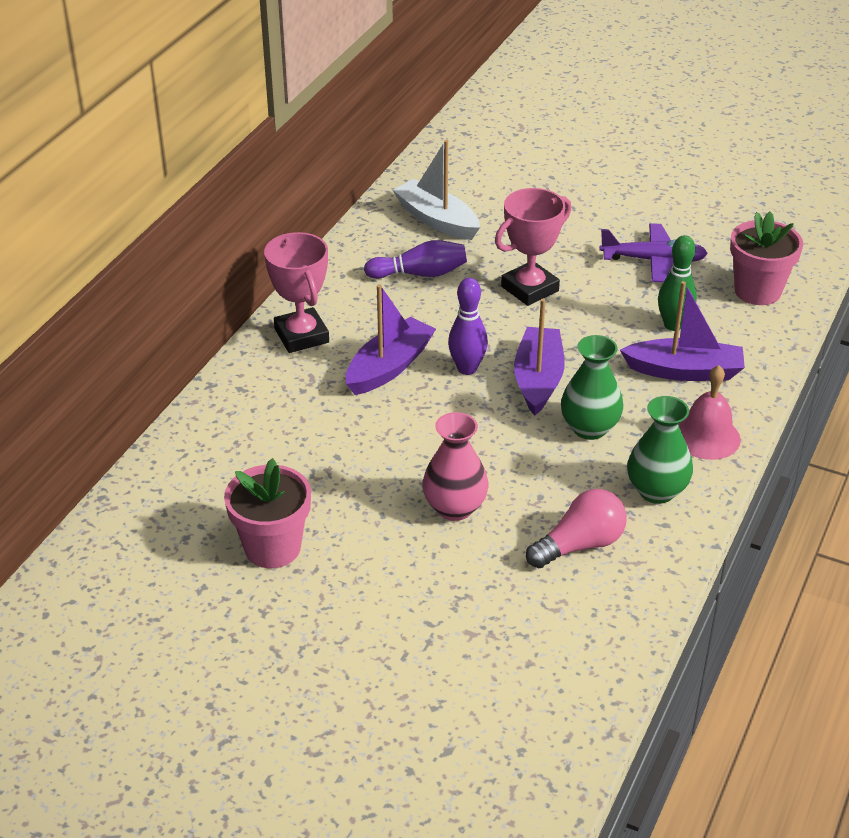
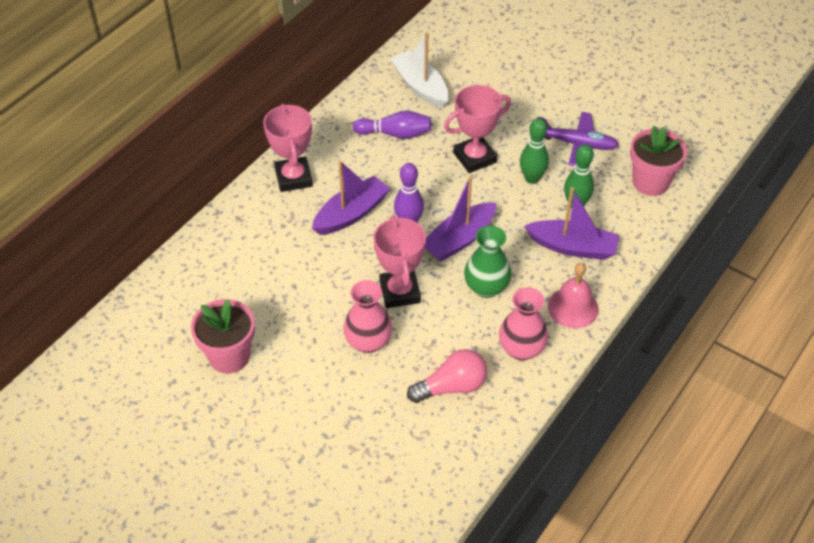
camera: 10 degrees right, 10 degrees up
(479, 446) = (400, 292): none -> pink trophy
(538, 379) = (459, 240): purple boat -> purple boat turned 150 degrees counterclockwise
(609, 303) = (532, 178): none -> green bowling pin
(656, 491) = (521, 349): green vase -> pink vase

